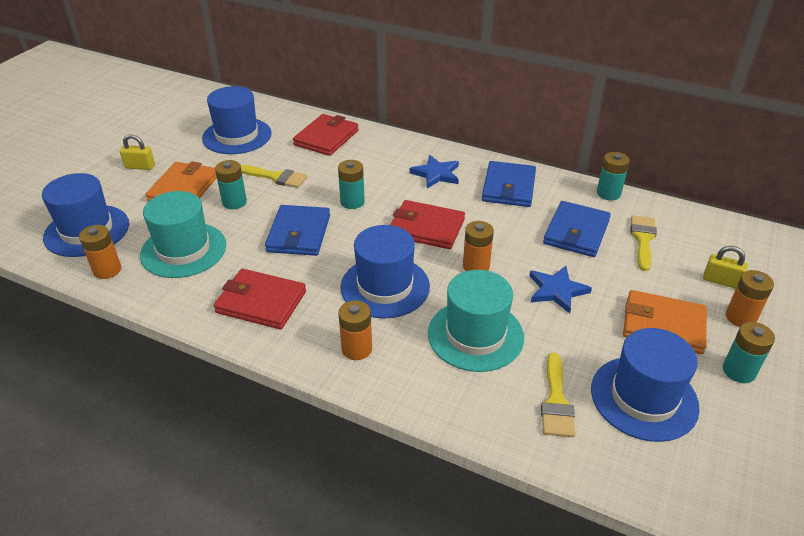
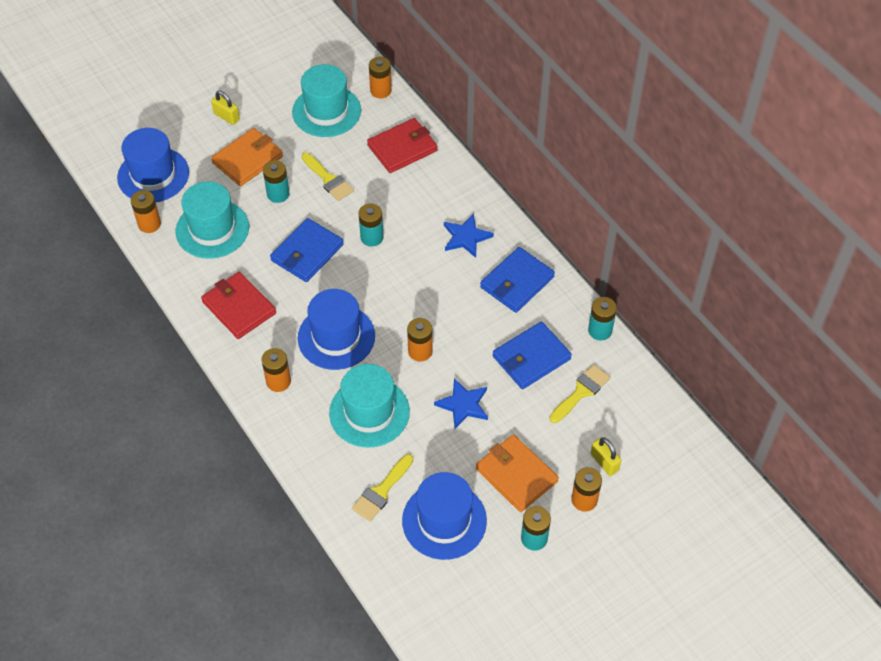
camera: 30 degrees right, 15 degrees up
(237, 136) = (326, 111): blue hat -> turquoise hat
(276, 111) = (380, 90): none -> orange battery
(426, 228) = (411, 294): red wallet -> none

